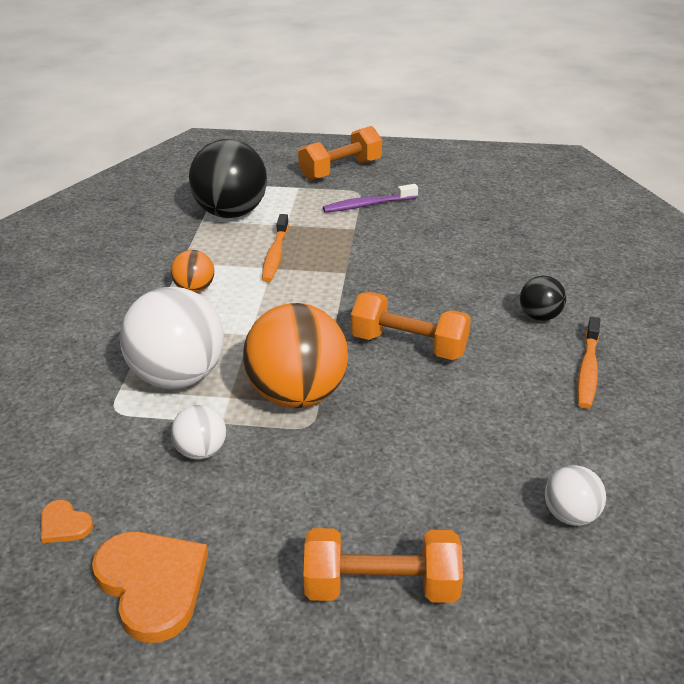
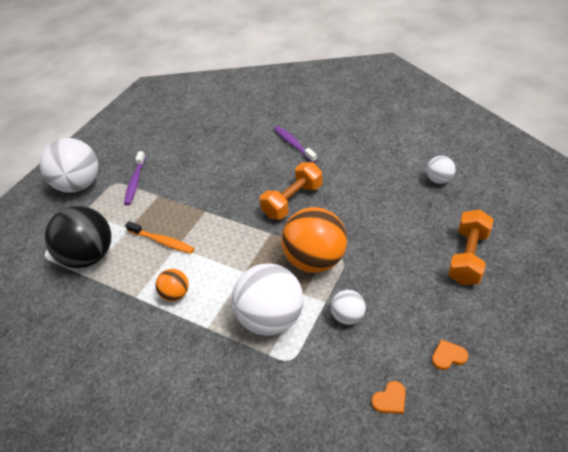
camera: 65 degrees left, 10 degrees up
(152, 584) = (448, 356): orange heart -> orange heart, size x0.48
(340, 170) = (79, 185): orange dumbbell -> white ball
(539, 316) = (293, 144): black ball -> purple toothbrush
(588, 370) = (344, 142): orange toothbrush -> none

